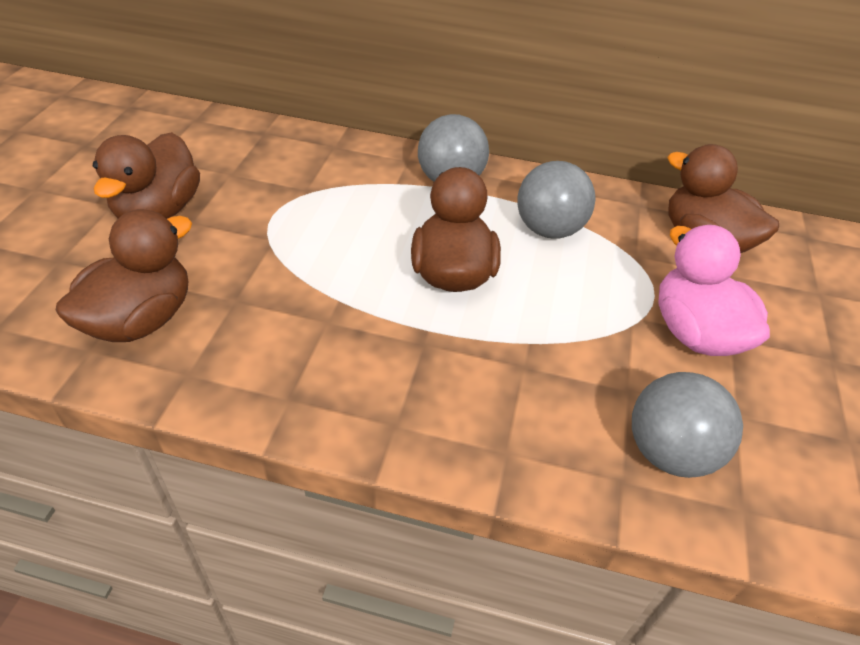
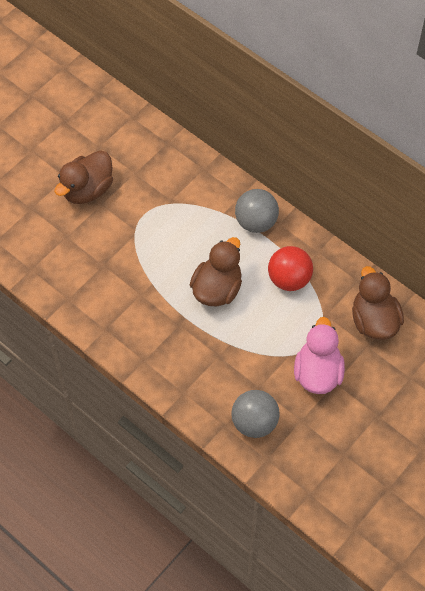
camera: 30 degrees right, 15 degrees up
(141, 319) = (57, 260): brown duck -> none
(549, 230) = (289, 279): grey ball -> red ball

